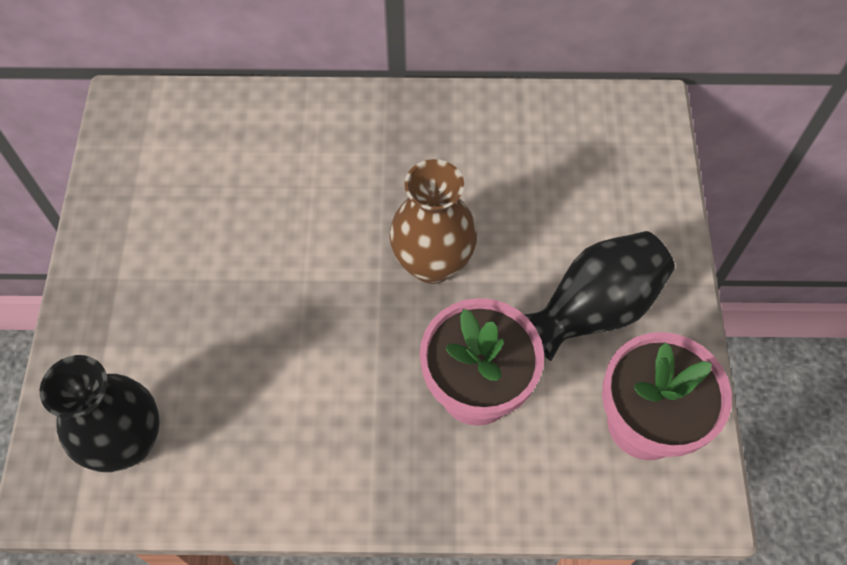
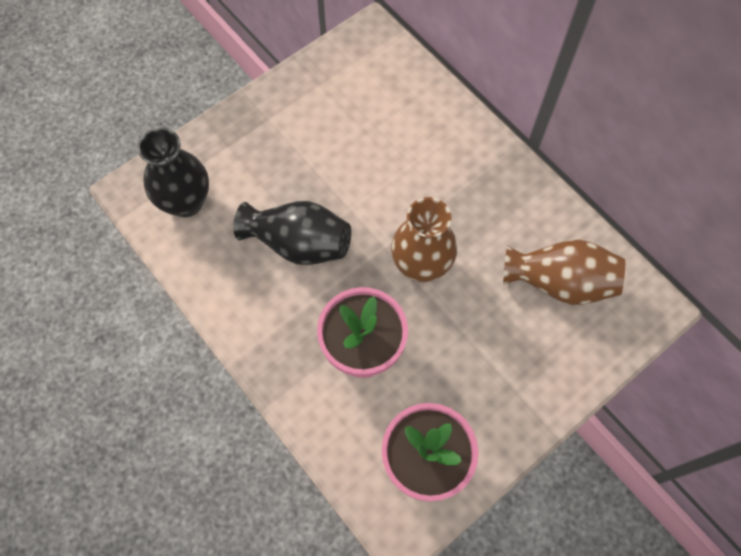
camera: 50 degrees right, 5 degrees up
(559, 161) = (559, 282): none -> brown vase
(594, 309) = (474, 378): black vase -> black vase (298, 244)

